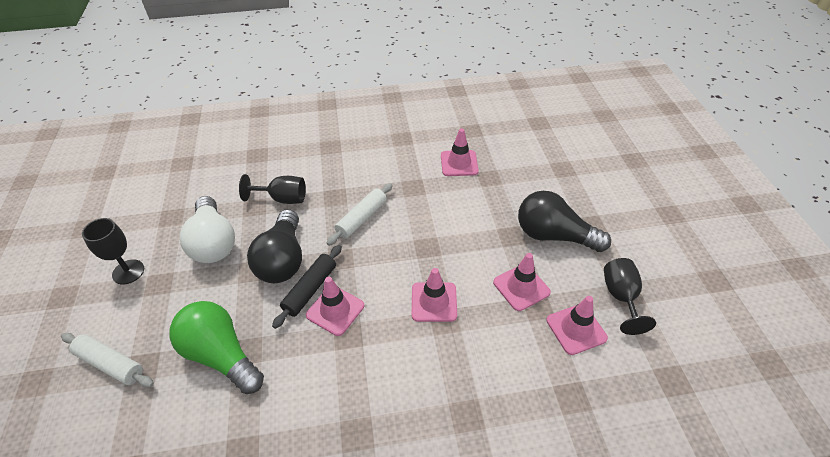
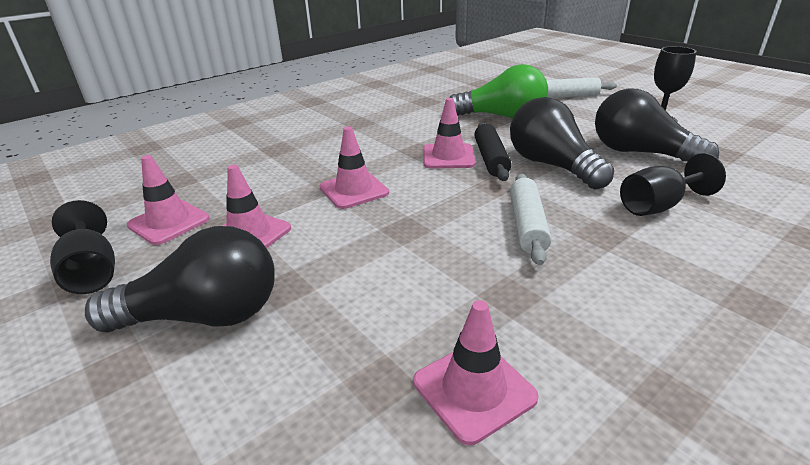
camera: 150 degrees right, 15 degrees down
(213, 242) = (640, 153): white light bulb -> black light bulb

